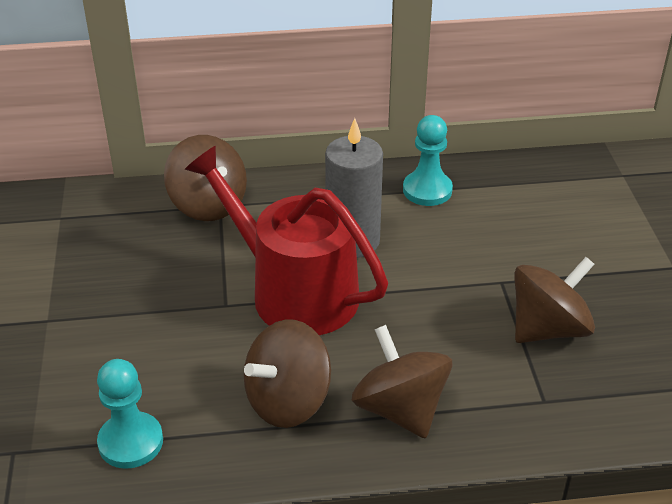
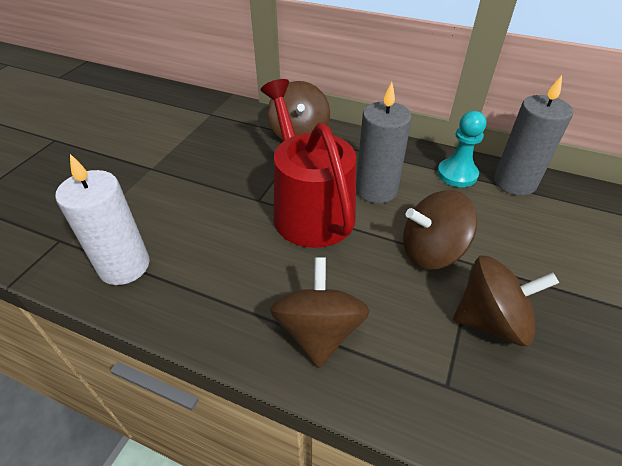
camera: 30 degrees right, 5 degrees up
(131, 442) = (124, 266): turquoise pawn -> white candle
(288, 401) = (243, 285): brown spinning top -> brown spinning top (431, 251)
(491, 178) = (514, 182): none -> grey candle

